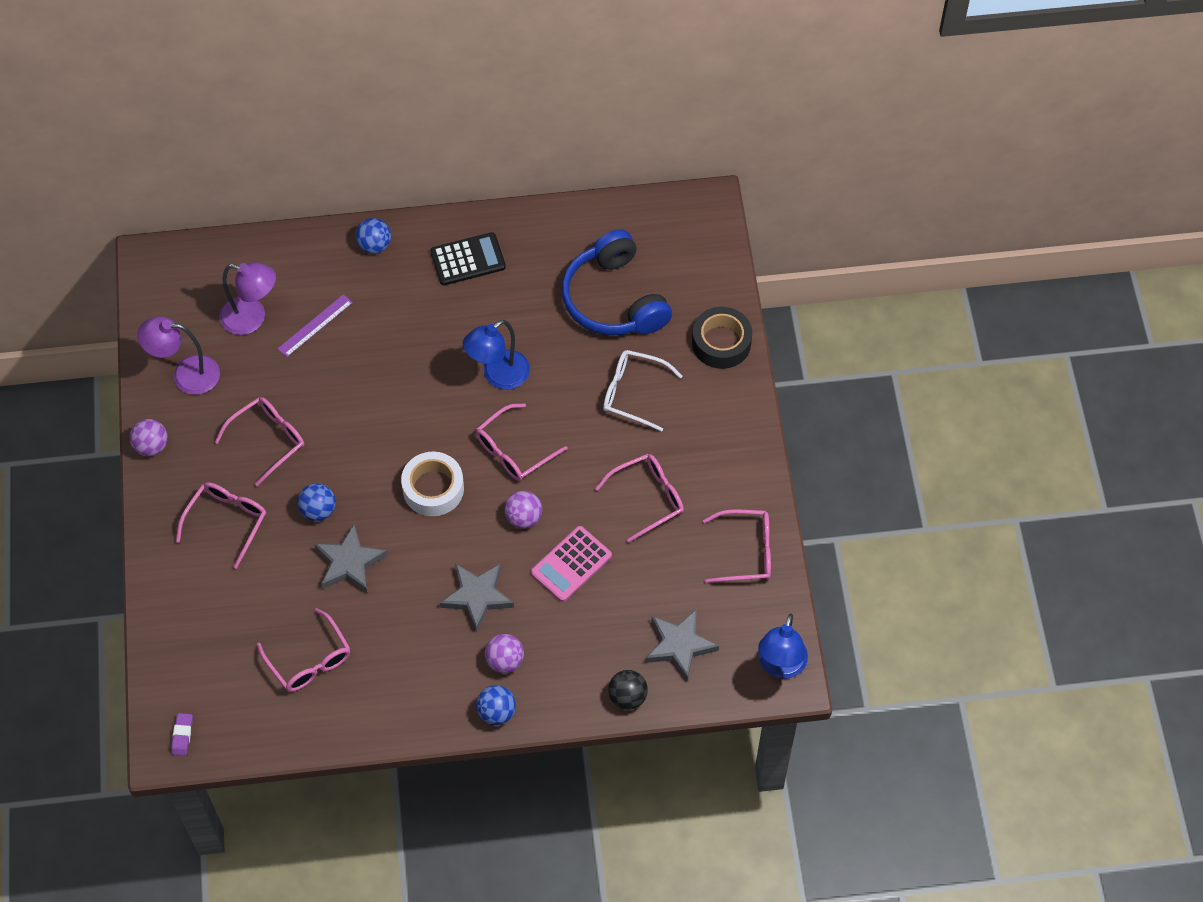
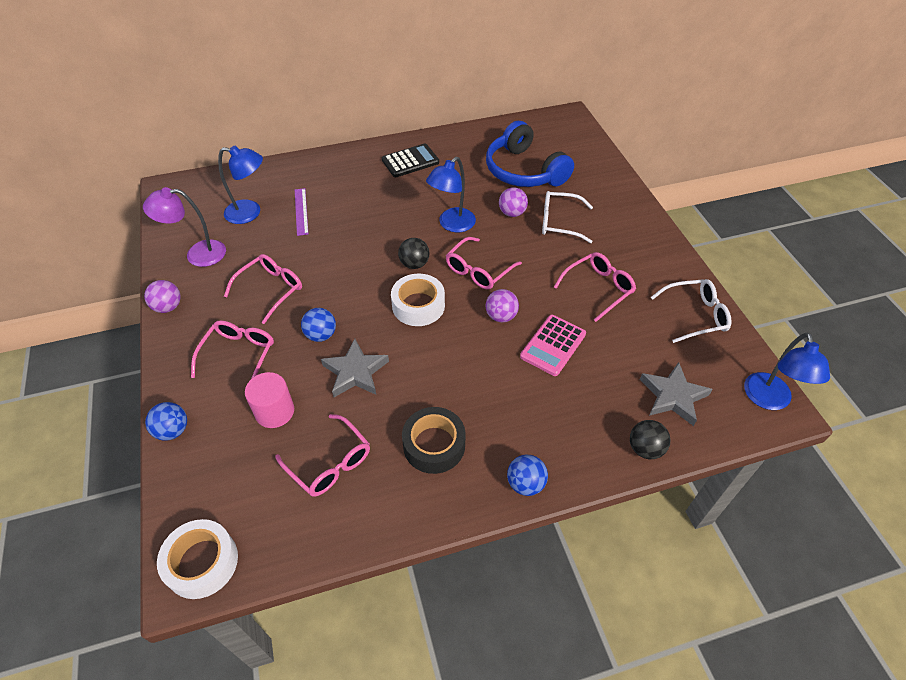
camera: 10 degrees left, 10 degrees down
(182, 735) = (202, 562): purple eraser -> white tape
(252, 318) = (250, 213): purple lamp -> blue lamp
(260, 595) = (274, 411): none -> pink cylinder
(315, 325) = (301, 211): purple ruler -> purple ruler turned 45 degrees counterclockwise
(374, 245) = (339, 161): blue ball -> blue ball (173, 430)
(440, 429) = (414, 264): none -> black ball
(477, 596) = (478, 383): grey star -> none
(505, 661) = (519, 434): purple ball -> purple ball (512, 213)
(721, 343) = (612, 186): black tape -> black tape (434, 445)
(746, 552) = (695, 315): pink glasses -> white glasses

